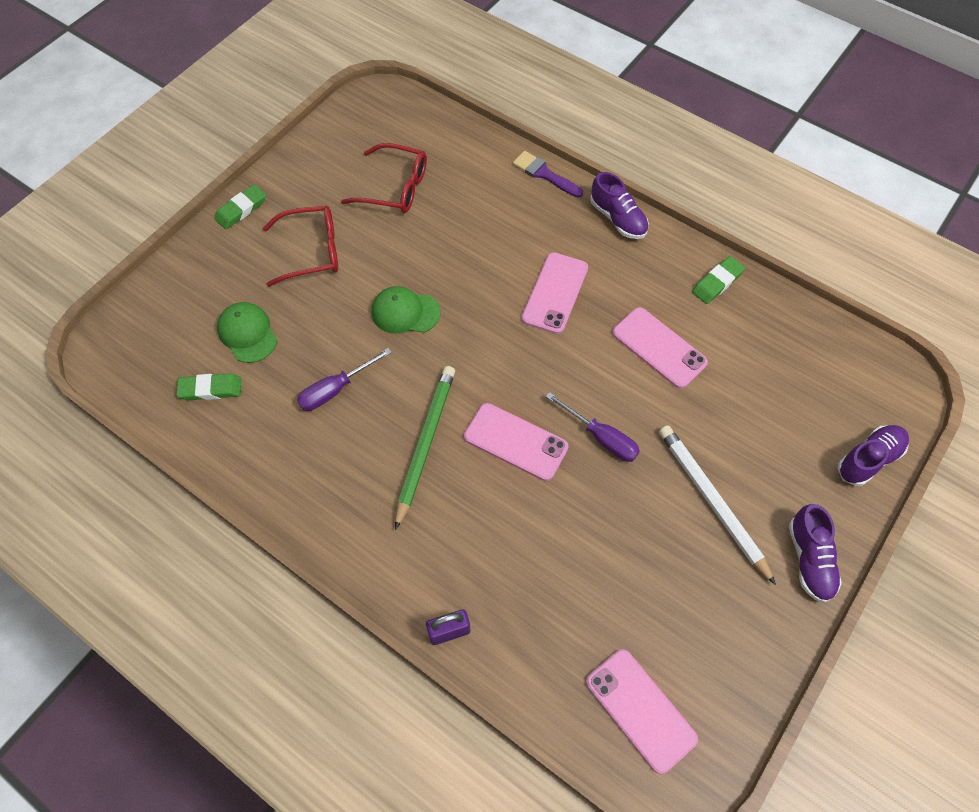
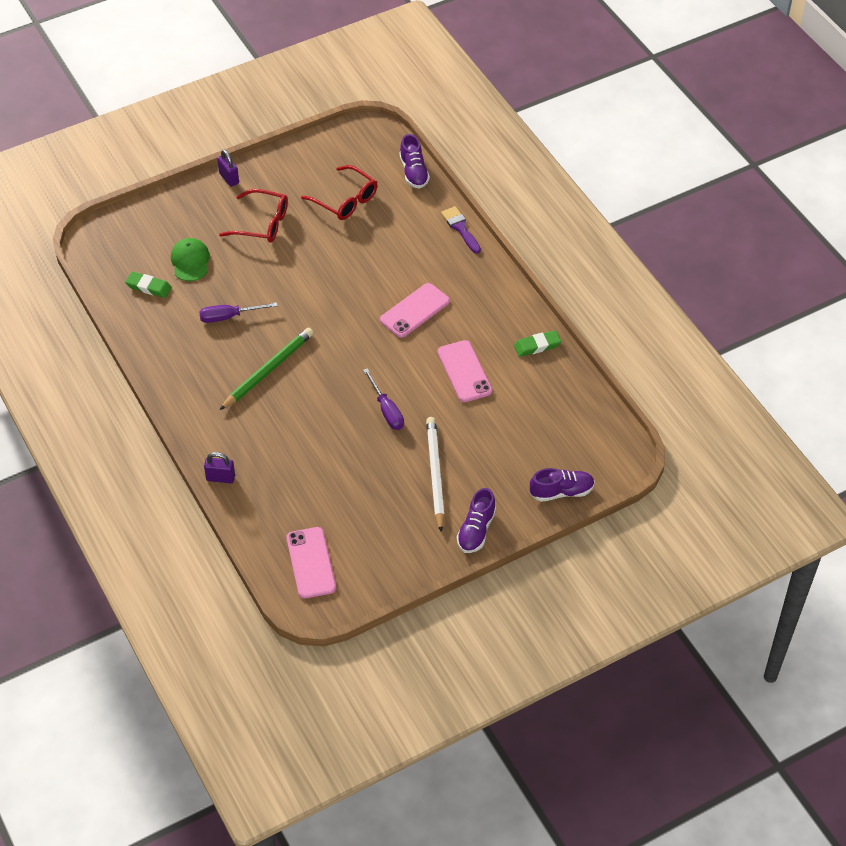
camera: 25 degrees right, 10 degrees down
(241, 209) = (229, 178): green eraser -> purple padlock
(405, 312) = (303, 286): green cap -> none
(515, 442) = (328, 391): pink phone -> none
(618, 219) = (494, 278): purple shoe -> purple shoe (414, 172)

